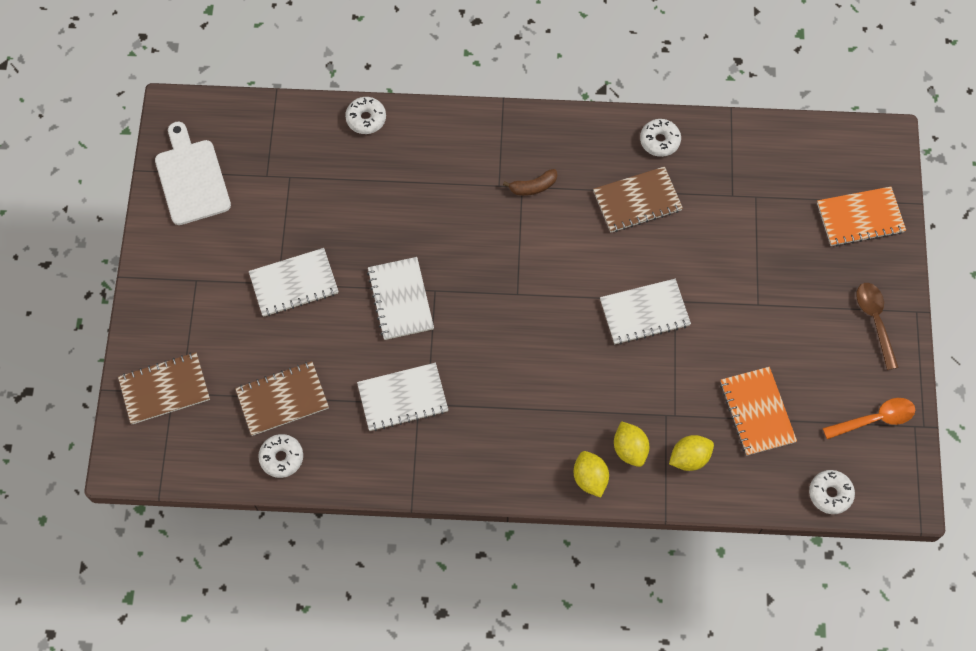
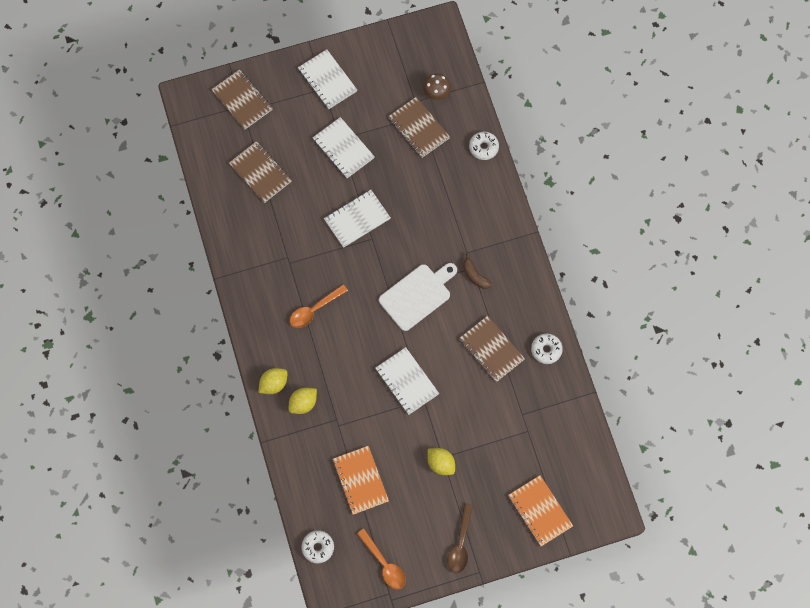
camera: 70 degrees right, 5 degrees up
(191, 178) = (395, 56): white cutting board -> white cutting board (417, 295)
(267, 147) = (436, 93): none -> brown mushroom
(281, 458) = (221, 187): white donut -> none
(306, 184) = (419, 128): none -> brown notebook
(402, 398) = (288, 246): white notebook -> white notebook (327, 80)
(506, 393) = (314, 310): none -> orange spoon
(689, 457) = (311, 444): yellow lemon -> yellow lemon (440, 463)
(757, 412) = (360, 480): orange notebook -> orange notebook turned 75 degrees counterclockwise
(875, 321) = (460, 543): brown spoon -> brown spoon turned 135 degrees clockwise

